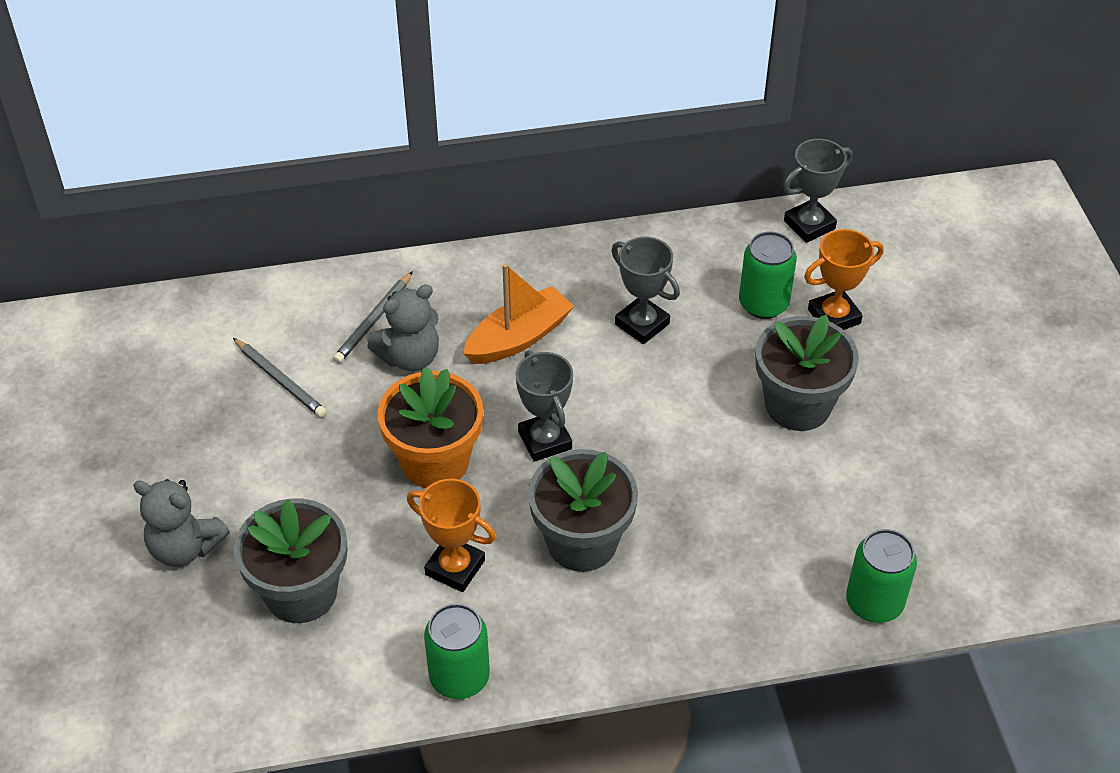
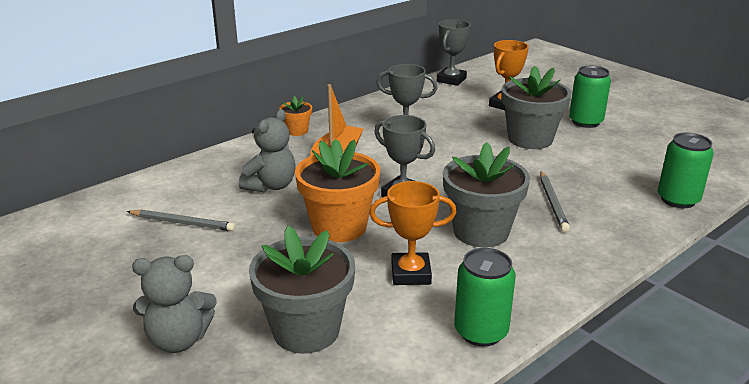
camera: 30 degrees left, 20 degrees down
(374, 320) = (228, 177): grey pencil -> grey pencil (552, 203)
(511, 261) = (297, 131): none -> orange flower pot
(763, 304) = (463, 110): green can -> green can (585, 122)

